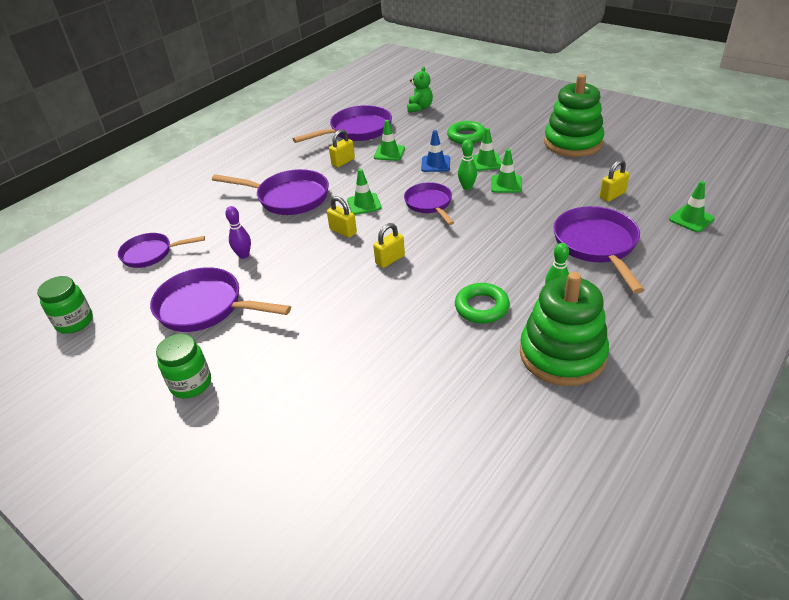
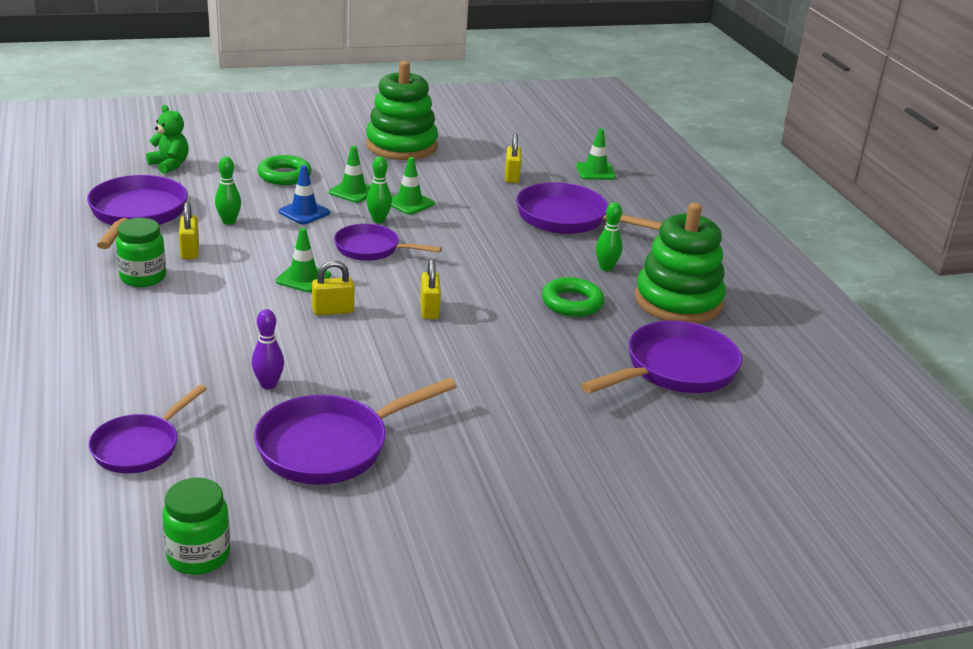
camera: 60 degrees left, 10 degrees down
(191, 384) = (457, 502): green jar -> green jar (143, 277)
(288, 198) = (199, 311): purple pan -> purple pan (675, 369)
(389, 153) = (229, 221): green traffic cone -> green bowling pin

